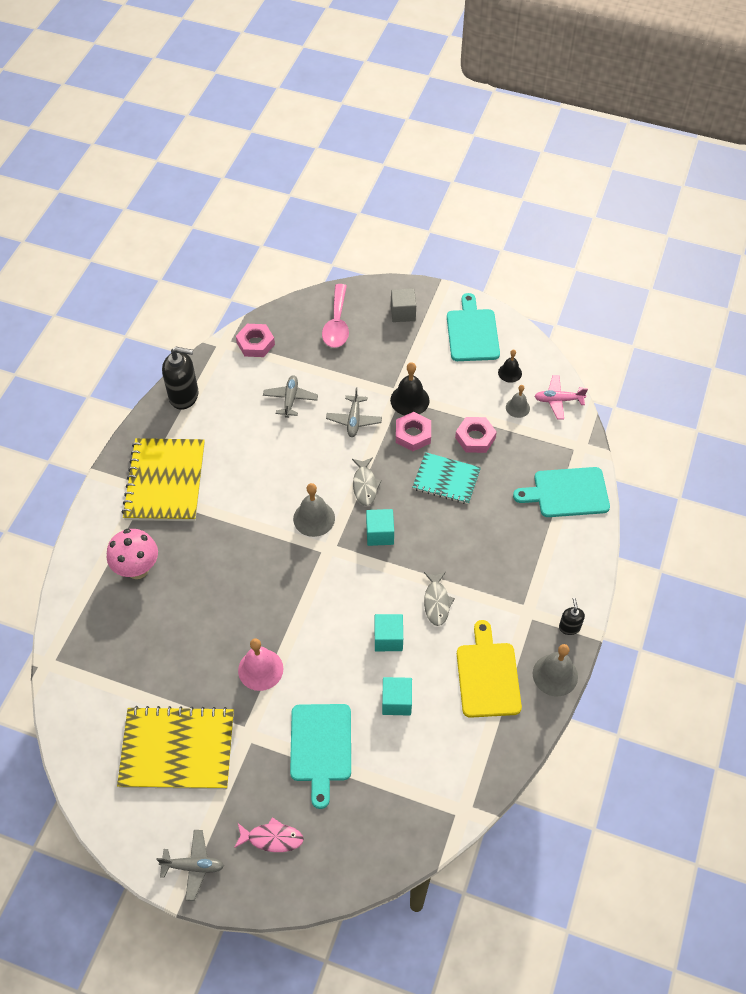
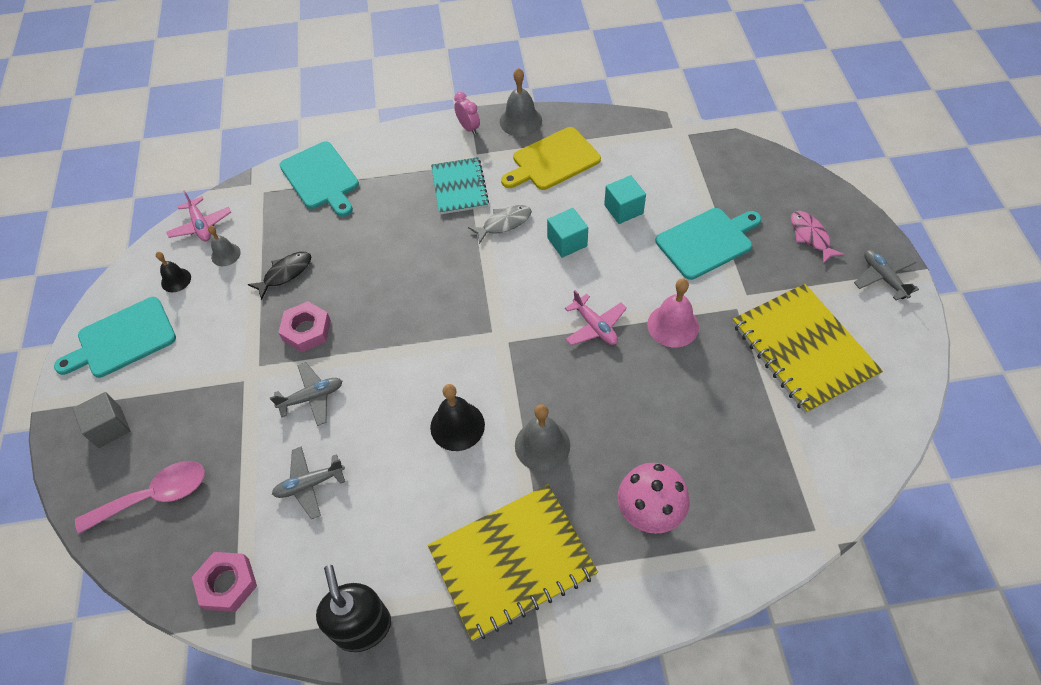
camera: 115 degrees left, 0 degrees up
(295, 615) = (595, 326): none -> pink plane
(314, 518) = (470, 369): grey bell -> grey bell (542, 445)
(365, 485) = (400, 343): grey fish -> none
(380, 534) = (455, 301): turquoise cube -> none
(409, 400) = (256, 355): black bell -> black bell (457, 426)
(446, 479) = (354, 275): turquoise notebook -> turquoise notebook (459, 187)
(475, 438) = (285, 273): pink nut -> black fish
(569, 627) = (468, 128): black soap dispenser -> pink clock

